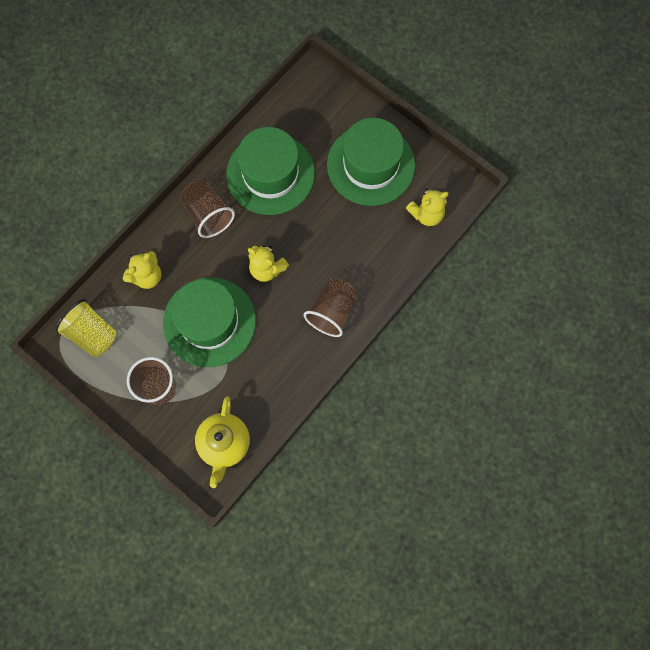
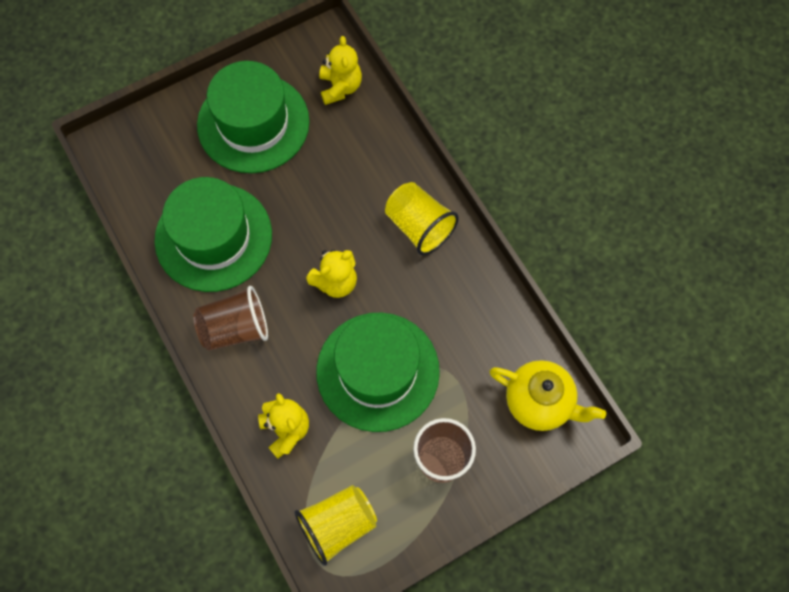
camera: 70 degrees left, 5 degrees down
(332, 312) = (419, 226): brown cup -> yellow cup

